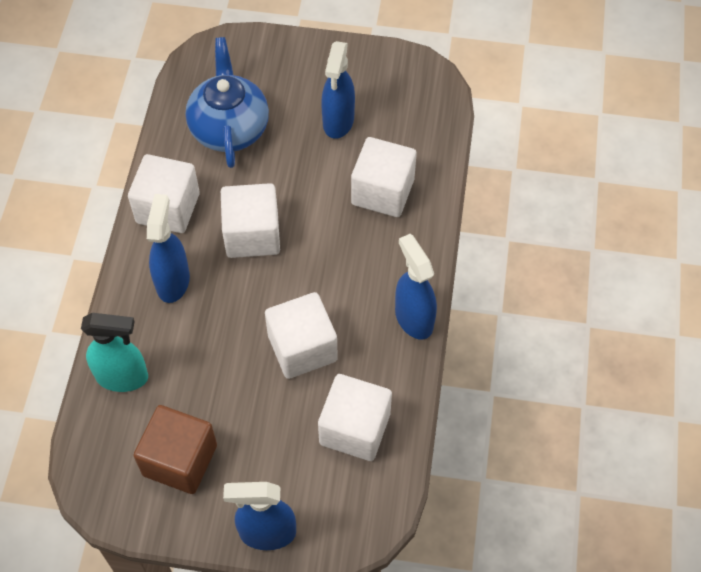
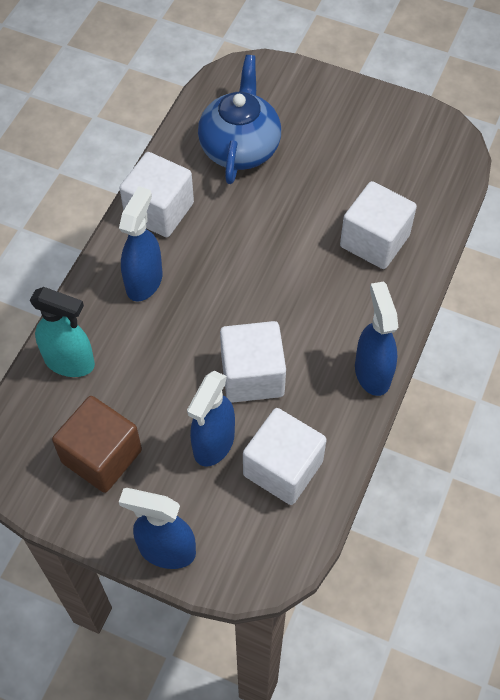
camera: 15 degrees right, 0 degrees up
(252, 235) = (234, 254): white cube -> none
(338, 122) = (348, 164): blue spray bottle -> blue spray bottle (213, 444)

